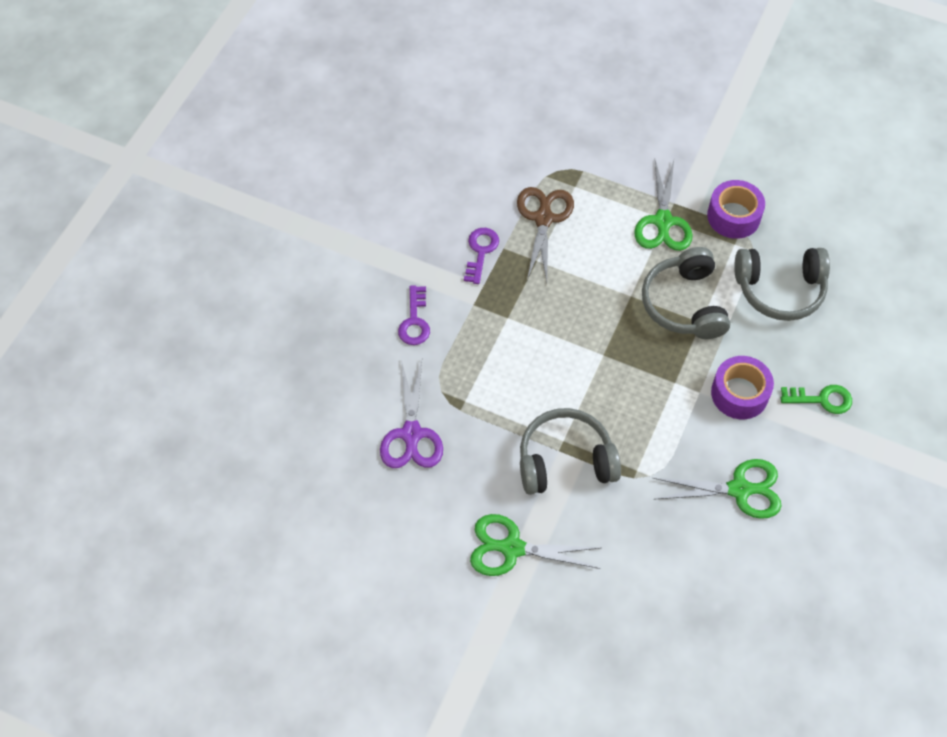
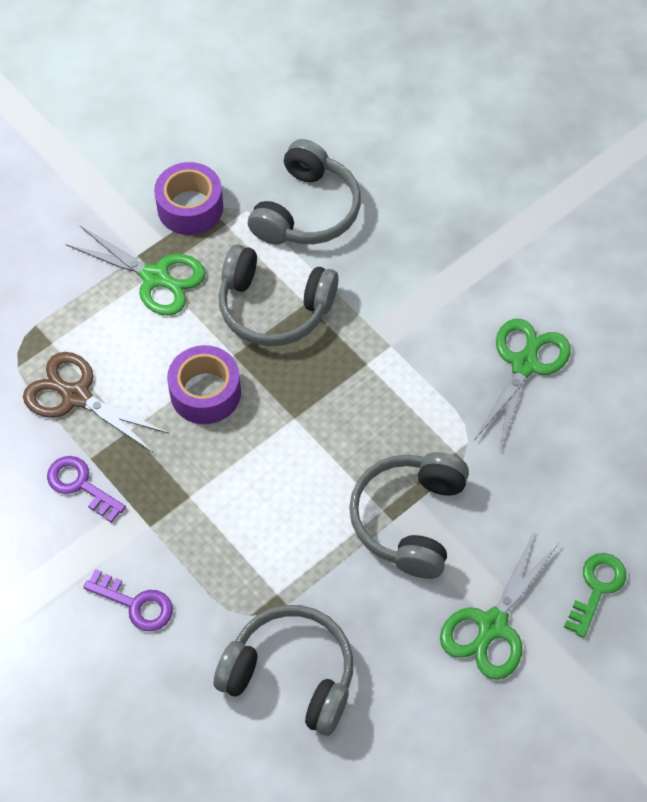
camera: 65 degrees left, 0 degrees up
(411, 434) = (291, 675): purple scissors -> grey headphones
(739, 393) = (412, 309): purple tape -> purple tape (205, 392)
(822, 399) = (456, 239): green key -> green key (597, 588)

